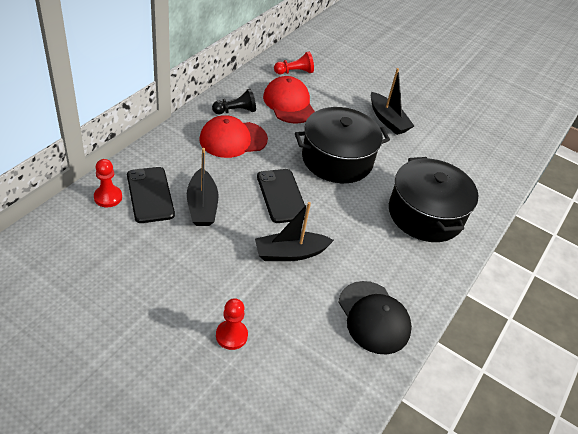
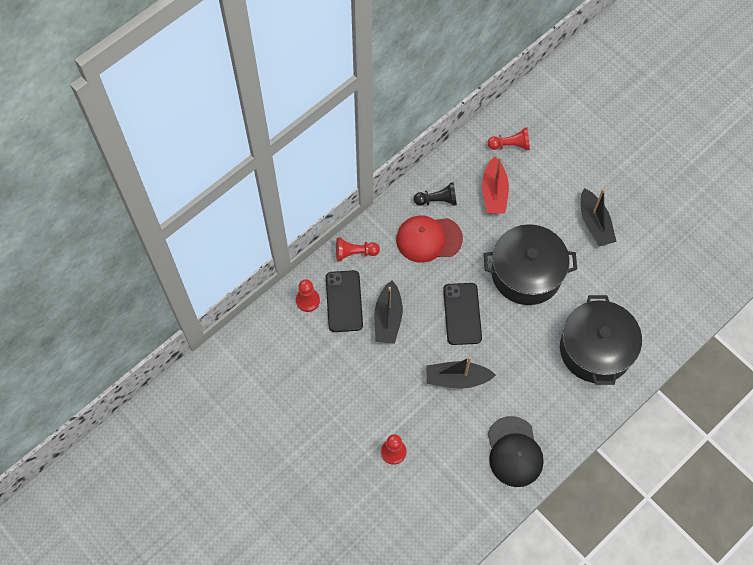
camera: 20 degrees right, 20 degrees up
(157, 154) = (355, 253): none -> red pawn
(289, 103) = (494, 192): red cap -> red boat

